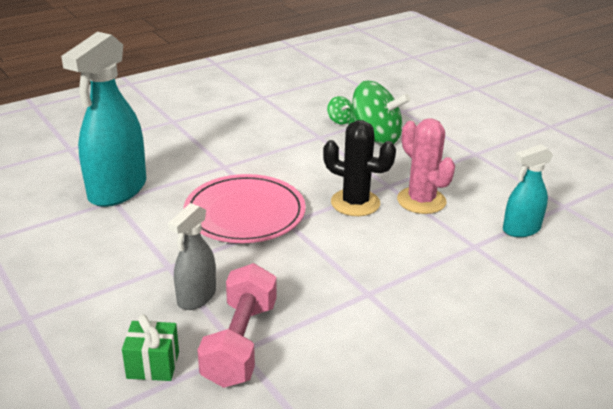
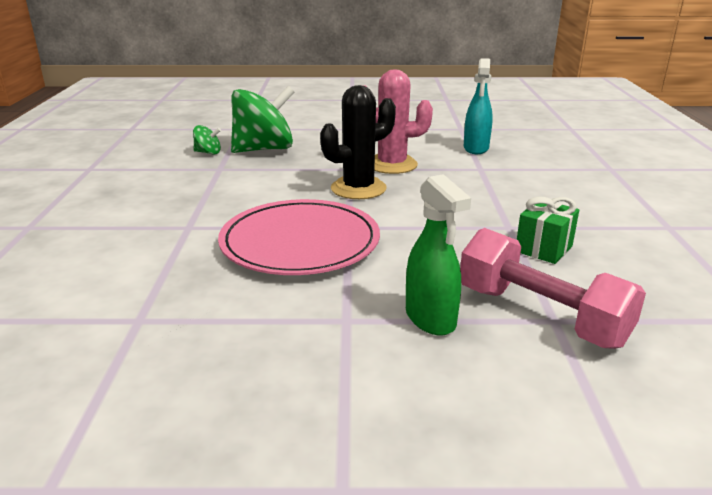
camera: 55 degrees left, 5 degrees down
(117, 190) = (118, 310): turquoise spray bottle -> none
(153, 365) = (545, 390): green gift -> green gift (543, 249)
(196, 297) = (430, 319): grey spray bottle -> green spray bottle

